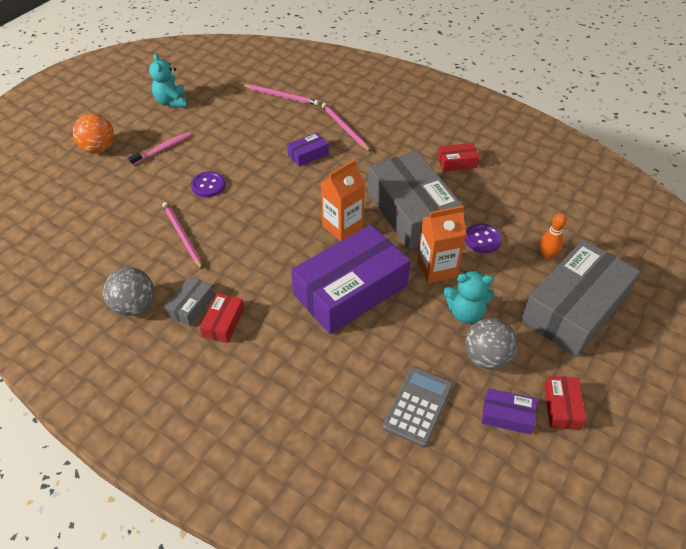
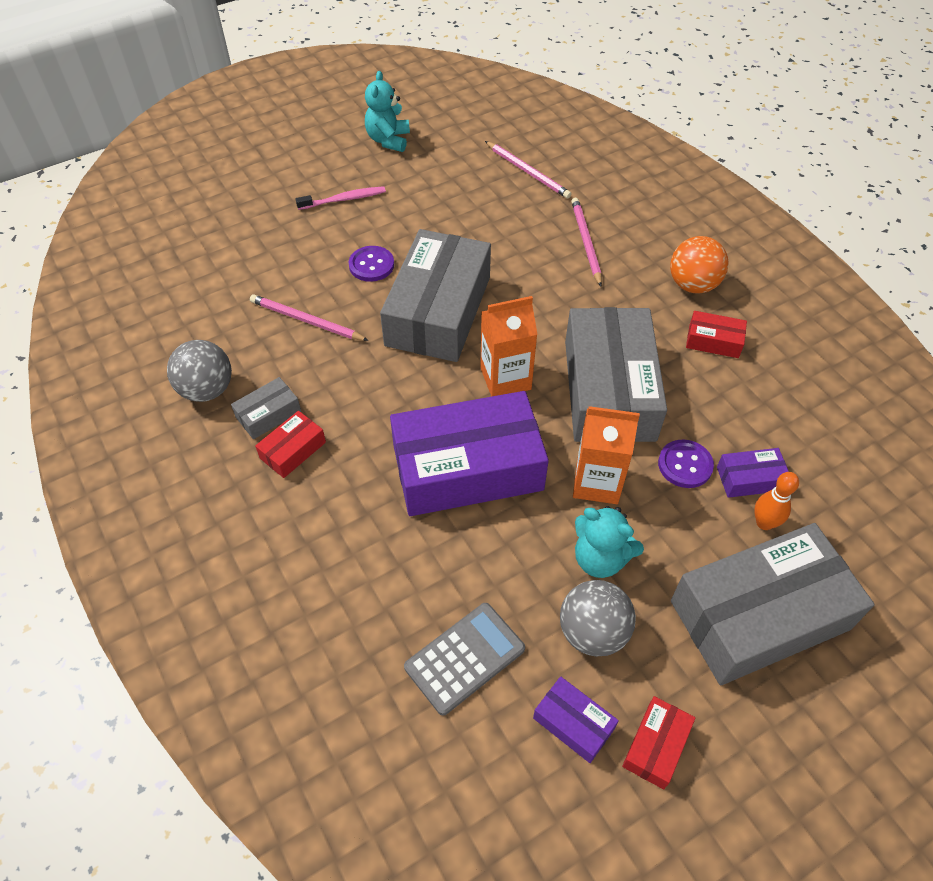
camera: 25 degrees right, 5 degrees up
(99, 148) = (272, 176): orange ball -> orange ball (693, 285)
(182, 236) = (306, 320): pink pencil -> pink pencil turned 60 degrees counterclockwise
(272, 200) = (438, 311): none -> grey box
(308, 154) = (517, 264): purple box -> purple box (750, 479)

